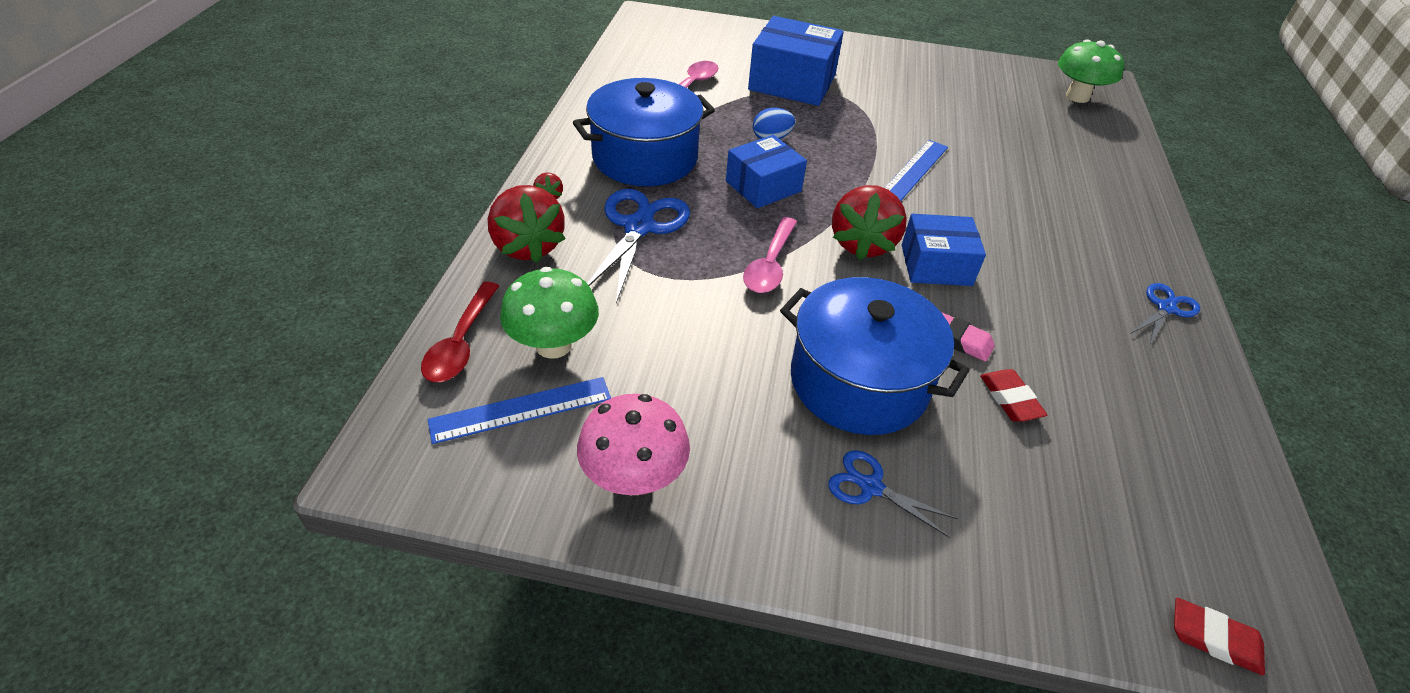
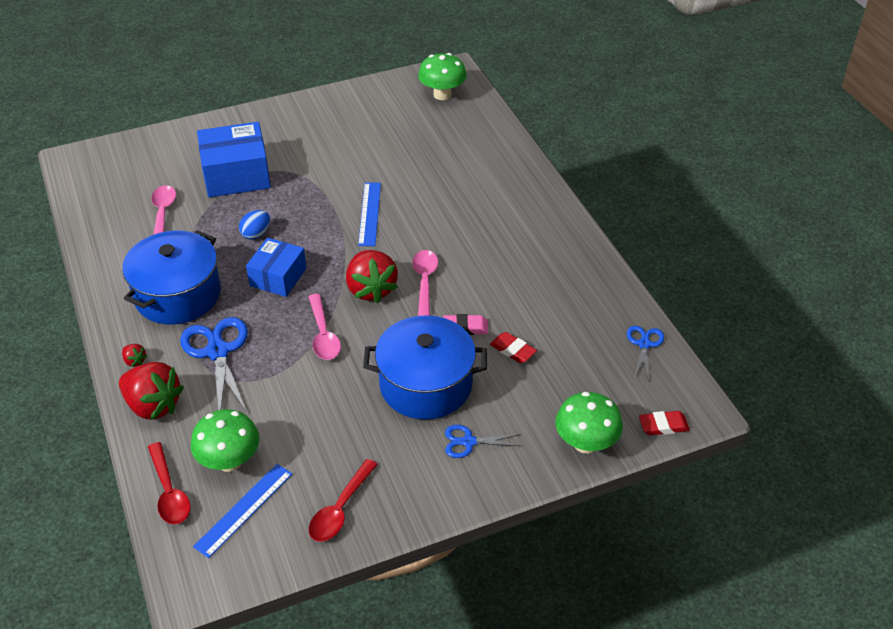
camera: 30 degrees left, 0 degrees up
(634, 478) = (340, 509): pink mushroom -> red spoon
(936, 265) = (424, 282): blue box -> pink spoon
(1057, 591) = (586, 443): none -> green mushroom
(1166, 308) = (568, 244): blue scissors -> blue scissors (644, 344)

